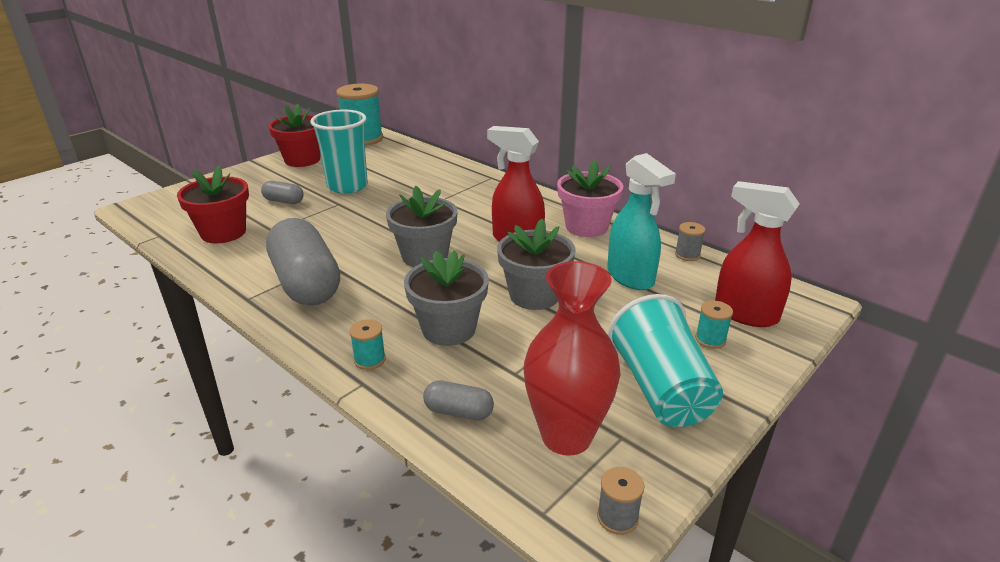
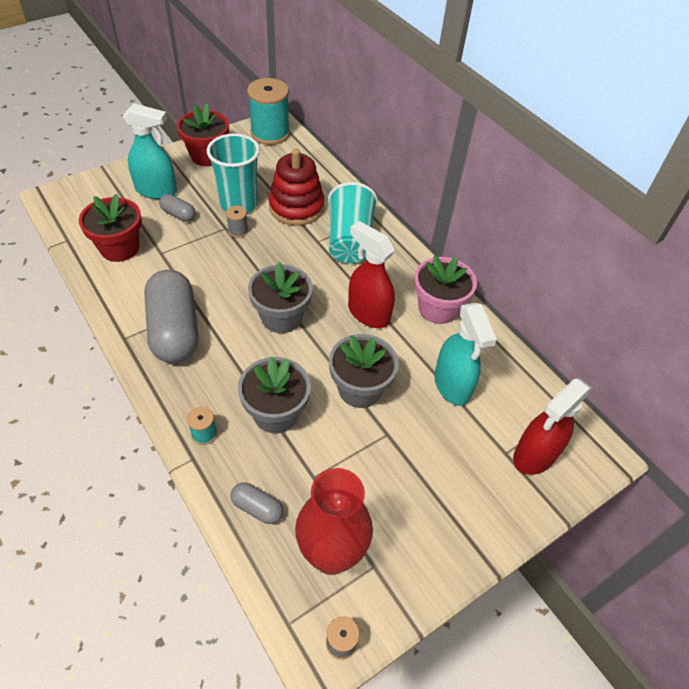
camera: 10 degrees right, 20 degrees up
(254, 188) = (157, 191): none -> turquoise spray bottle
(409, 180) = (296, 207): none -> red stacking toy
(661, 389) = (425, 524): turquoise cup -> turquoise cup (350, 240)
(687, 255) = (516, 368): grey spool -> grey spool (238, 231)
(710, 339) = (490, 478): turquoise spool -> none
(745, 314) = (534, 455): red spray bottle -> red spray bottle turned 90 degrees counterclockwise

